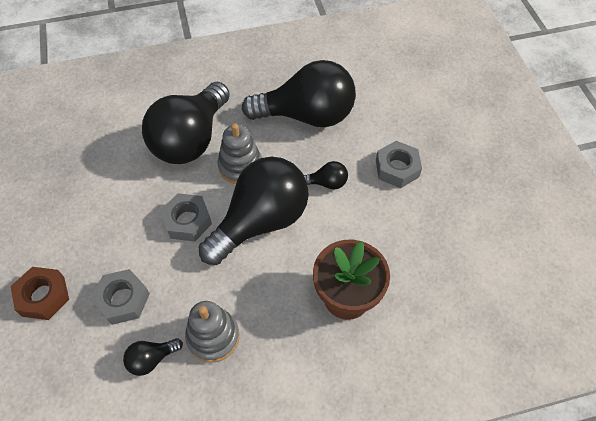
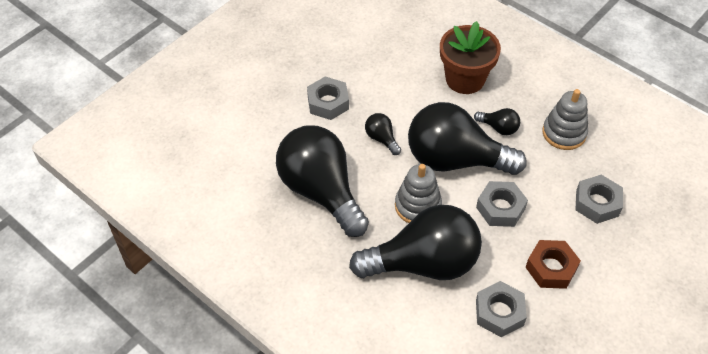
camera: 125 degrees left, 5 degrees down
(43, 296) = (649, 257): brown nut -> brown nut (551, 268)
(112, 158) = (499, 312): none -> grey nut
(151, 359) = (612, 156): black light bulb -> black light bulb (498, 128)

